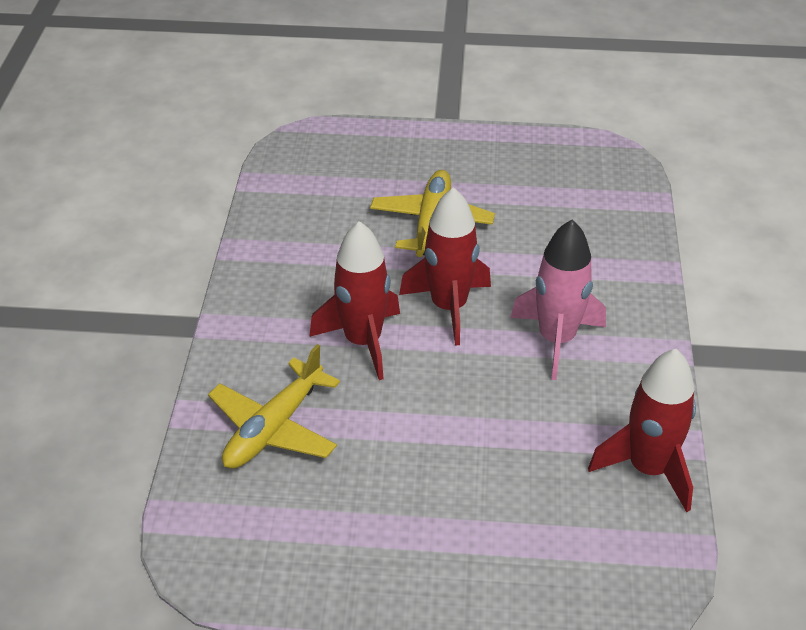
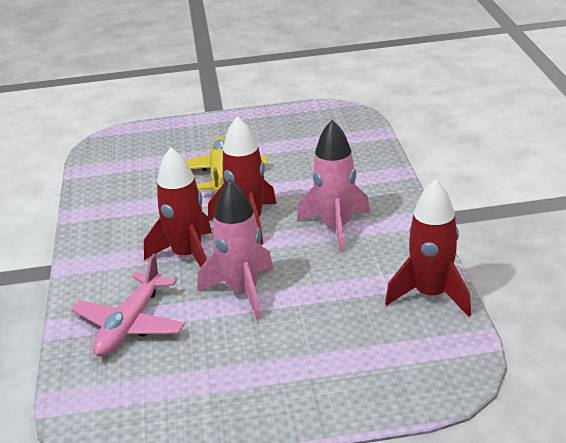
camera: 10 degrees left, 10 degrees down
(274, 428) = (130, 325): yellow plane -> pink plane
(417, 411) = (242, 292): none -> pink rocket

